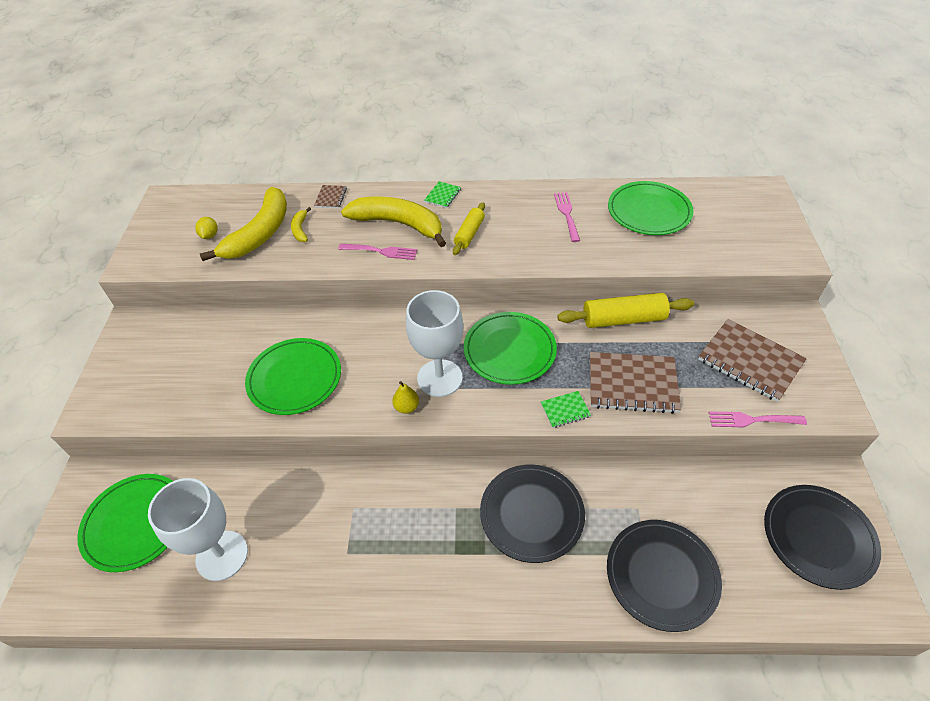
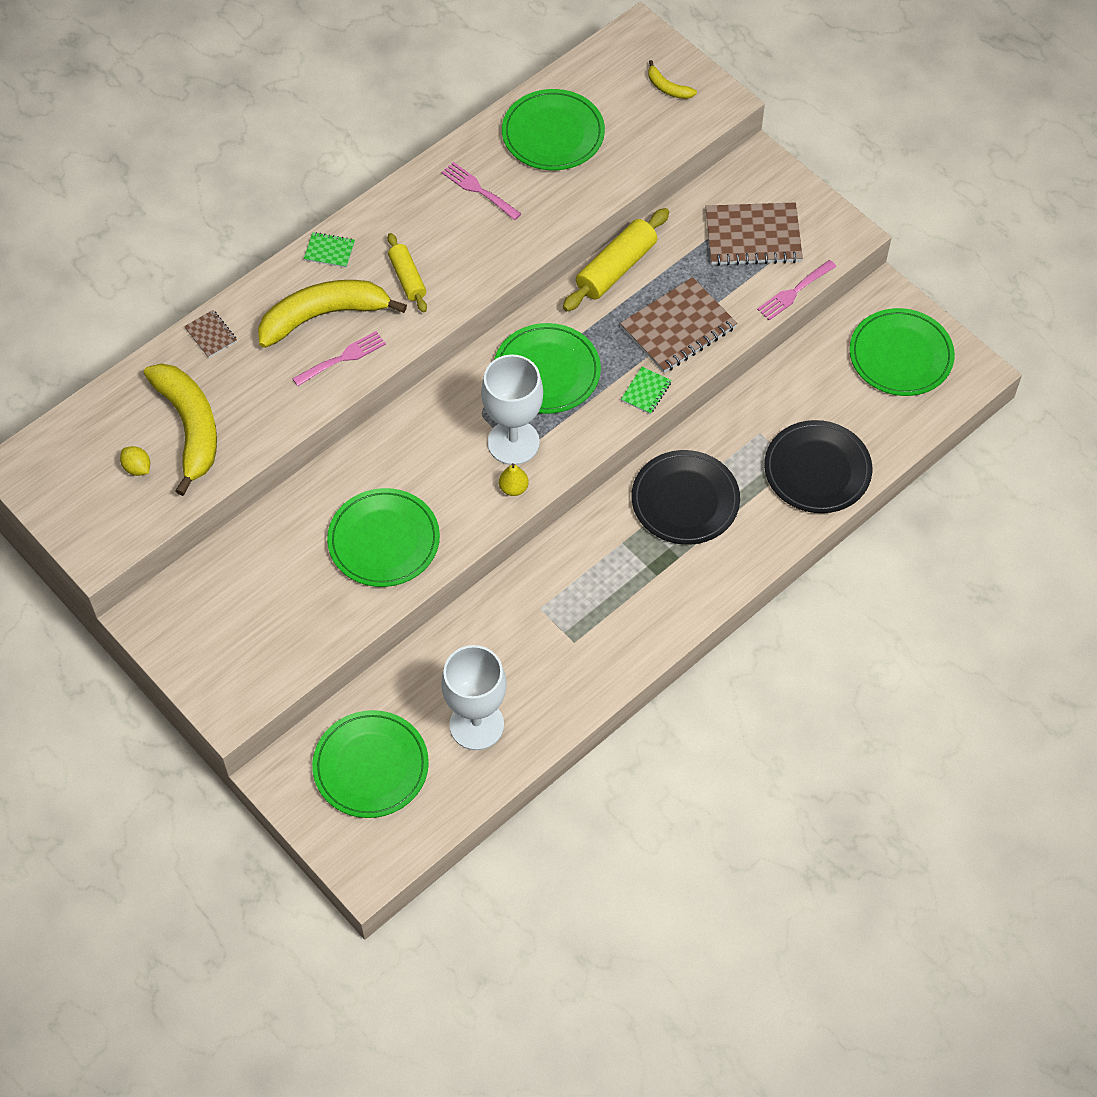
camera: 45 degrees left, 10 degrees up
(300, 229) = (227, 393): yellow banana -> yellow banana (667, 88)
(443, 195) = (329, 251): green notebook -> green notebook turned 60 degrees counterclockwise
(818, 537) = (900, 355): black plate -> green plate

